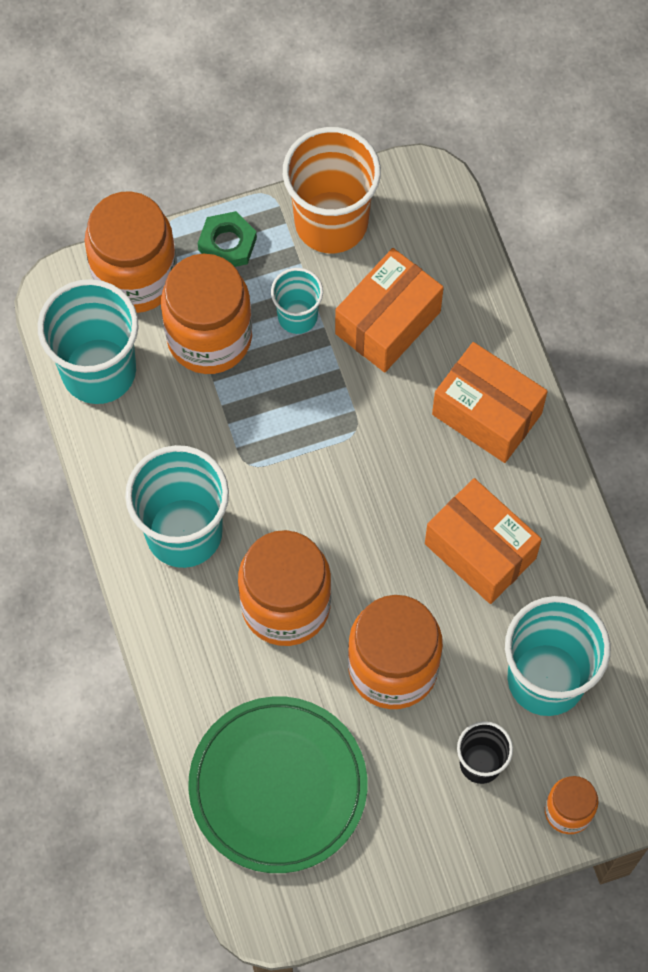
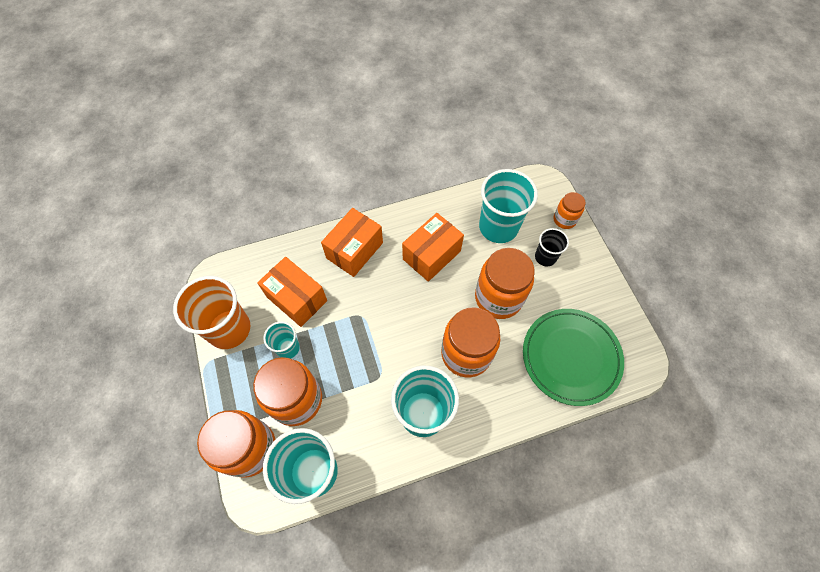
camera: 90 degrees left, 5 degrees down
(227, 244) = (234, 390): green nut -> none

